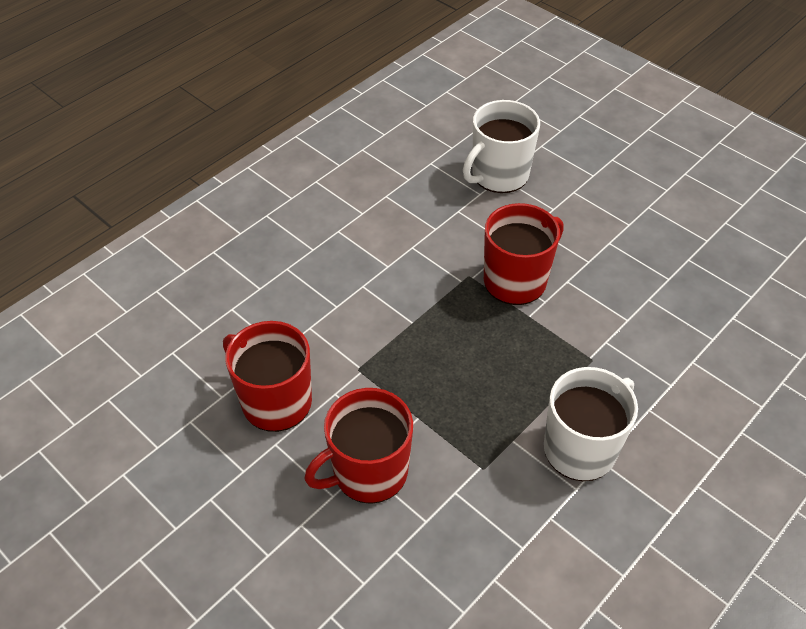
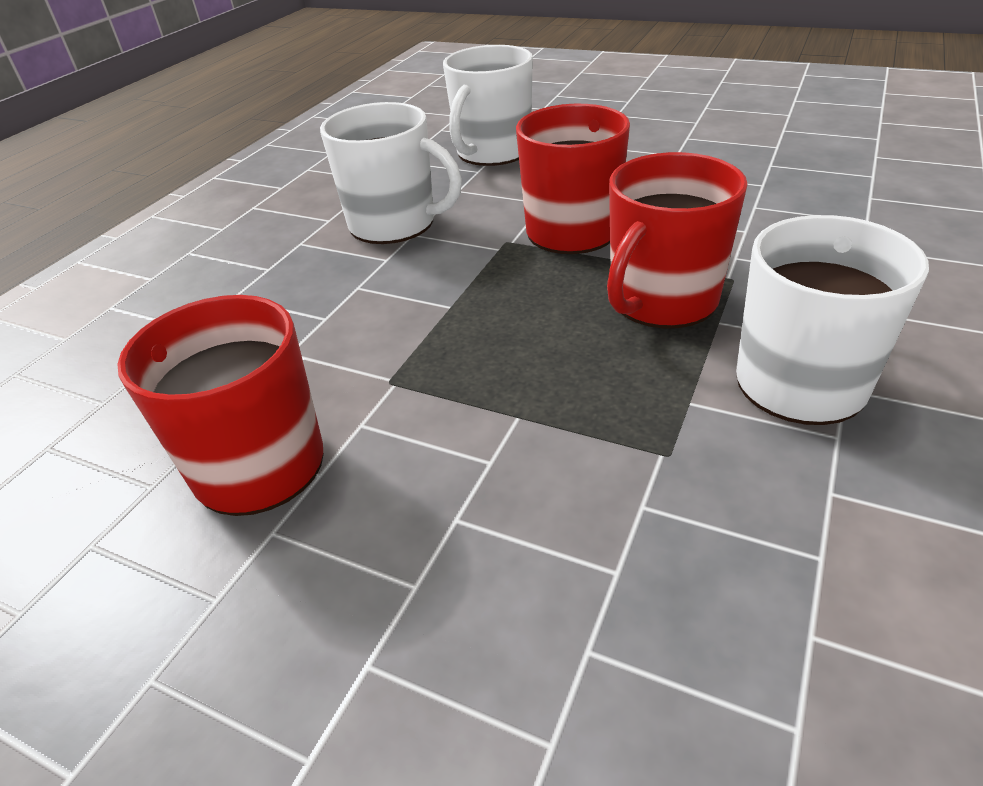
camera: 15 degrees left, 10 degrees down
(368, 472) = (468, 523): red mug -> red mug (661, 300)
(403, 233) = (394, 224): none -> white mug

